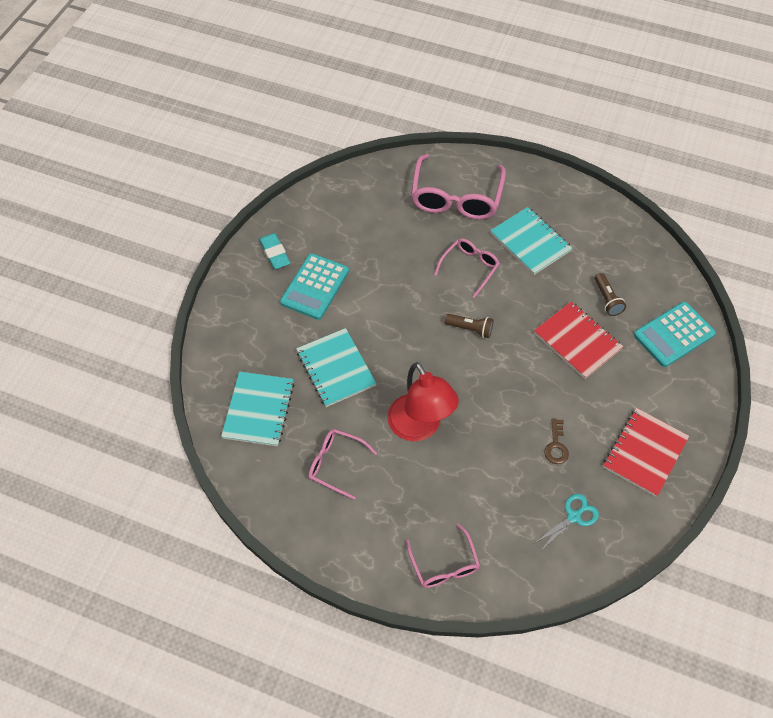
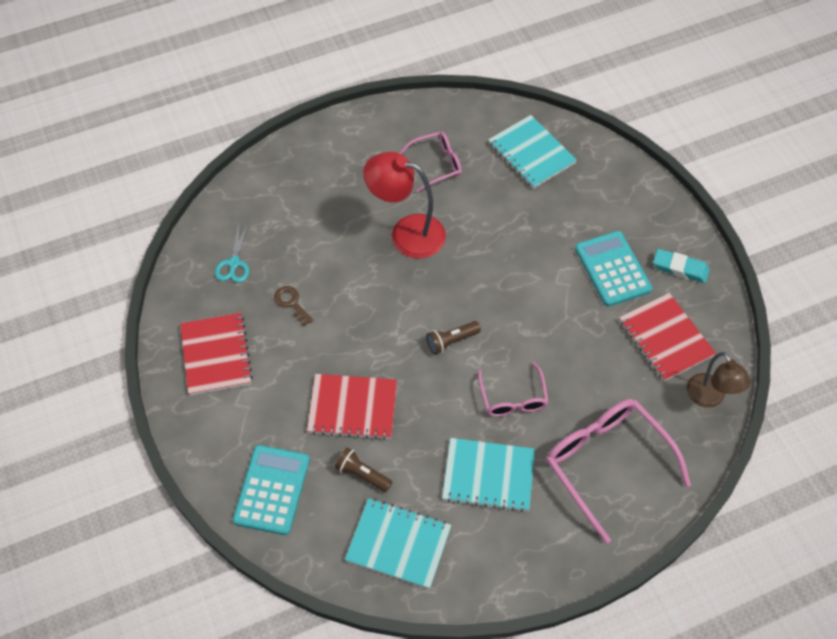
camera: 135 degrees right, 0 degrees up
(336, 368) = (516, 223): turquoise notebook -> turquoise notebook (398, 544)
(339, 226) = (665, 338): none -> red notebook
(358, 182) = (709, 398): none -> brown lamp
(444, 564) = (297, 165): pink glasses -> none

